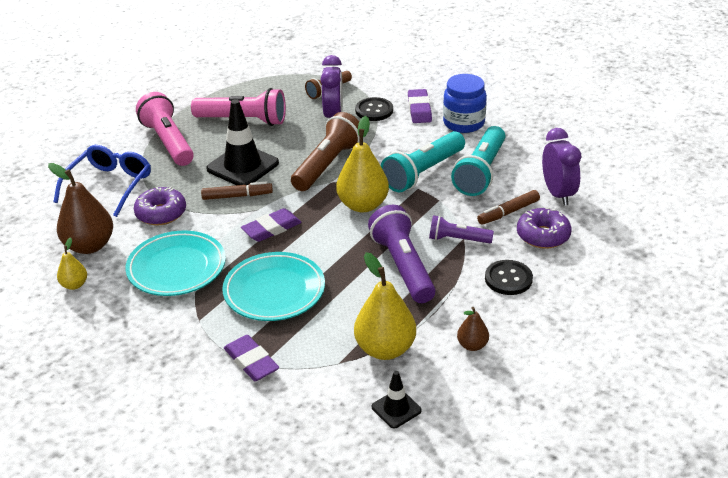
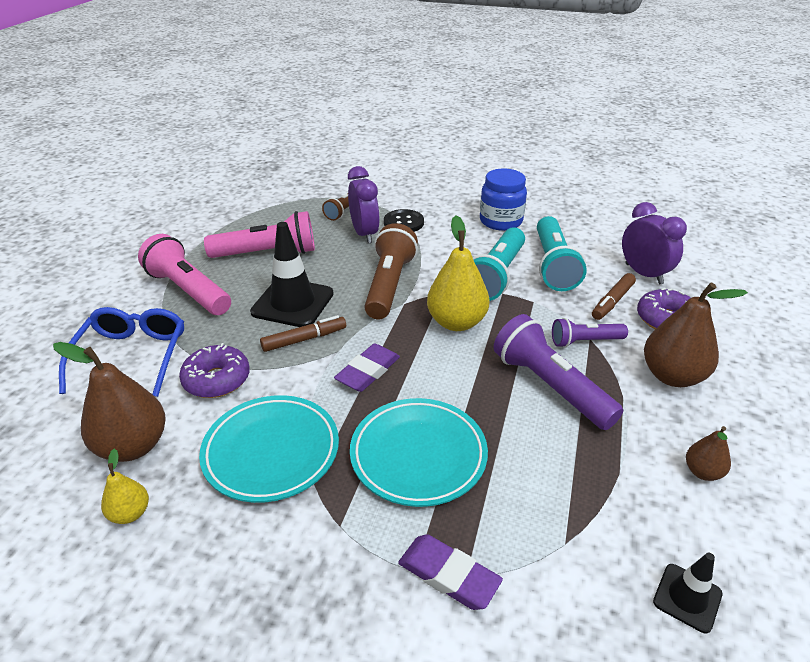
camera: 20 degrees left, 0 degrees up
(385, 349) = (607, 505): yellow pear -> none
(419, 109) = (448, 215): purple eraser -> none
(508, 279) = (672, 376): black button -> brown pear

